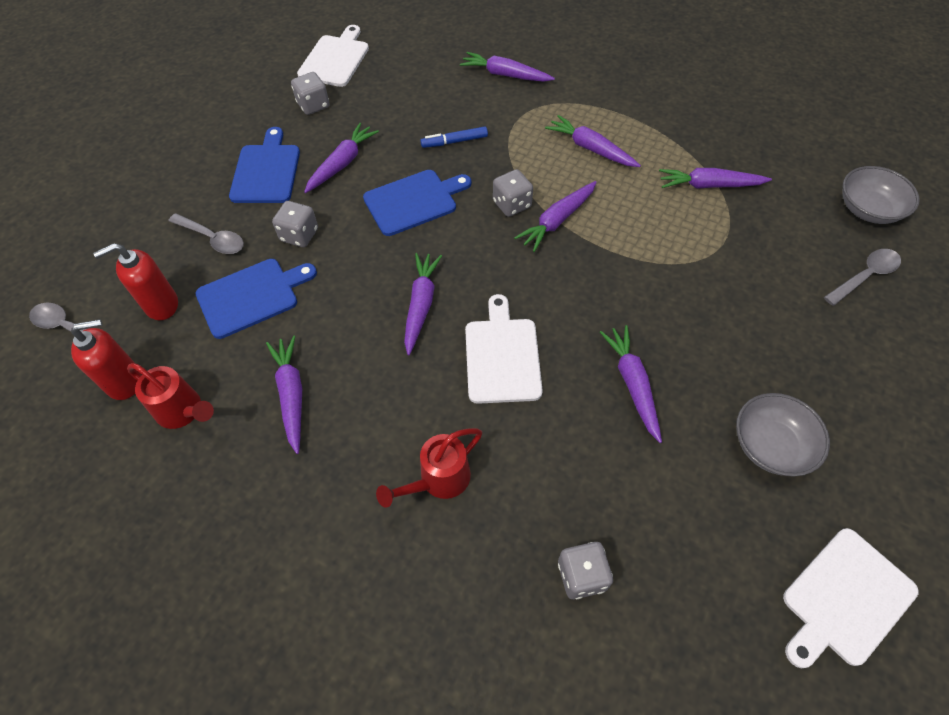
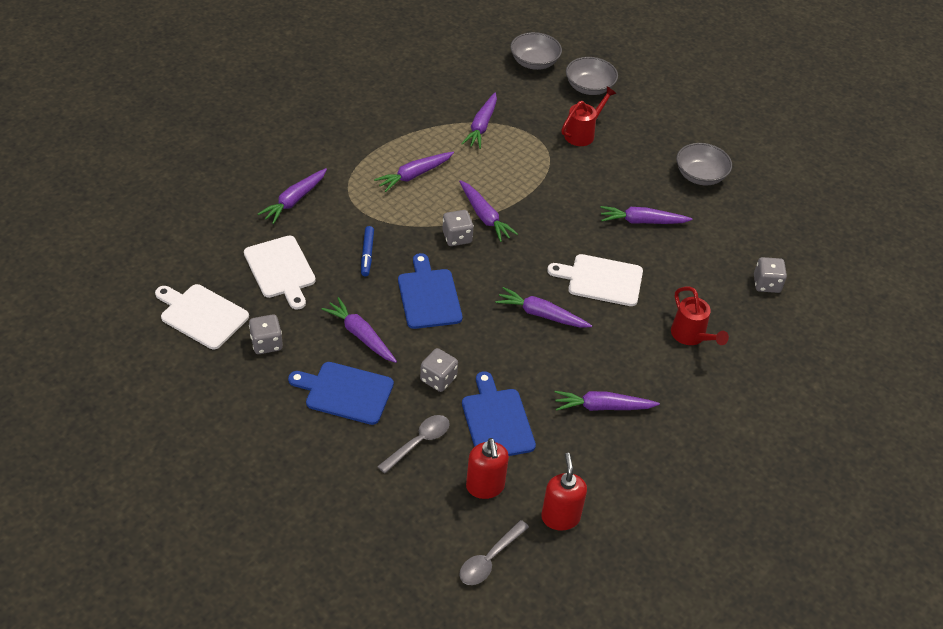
camera: 80 degrees left, 10 degrees down
(183, 411) = (600, 478): red watering can -> red watering can (582, 133)
(845, 599) = (795, 183): white cutting board -> white cutting board (280, 270)
(865, 276) = (589, 87): grey spoon -> grey bowl

